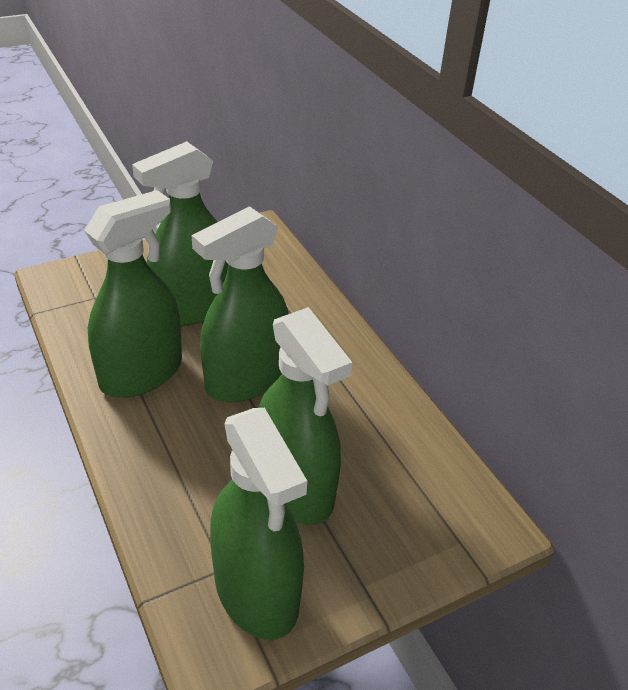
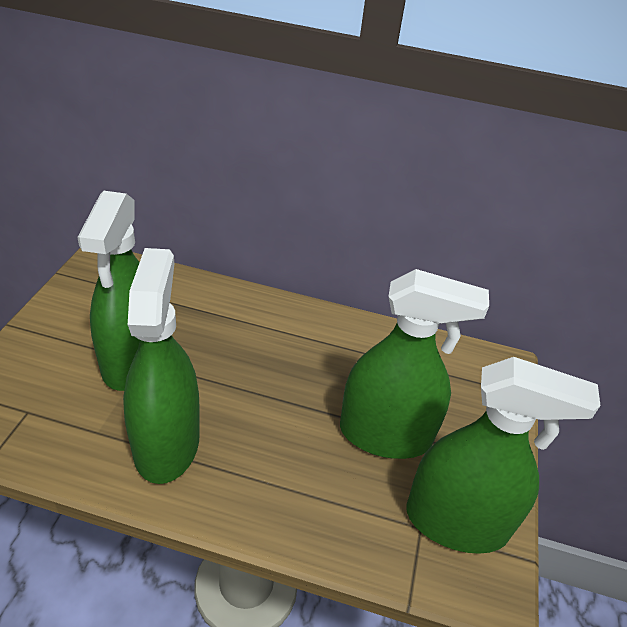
camera: 50 degrees left, 0 degrees up
(246, 379) = (252, 386): green spray bottle -> none

